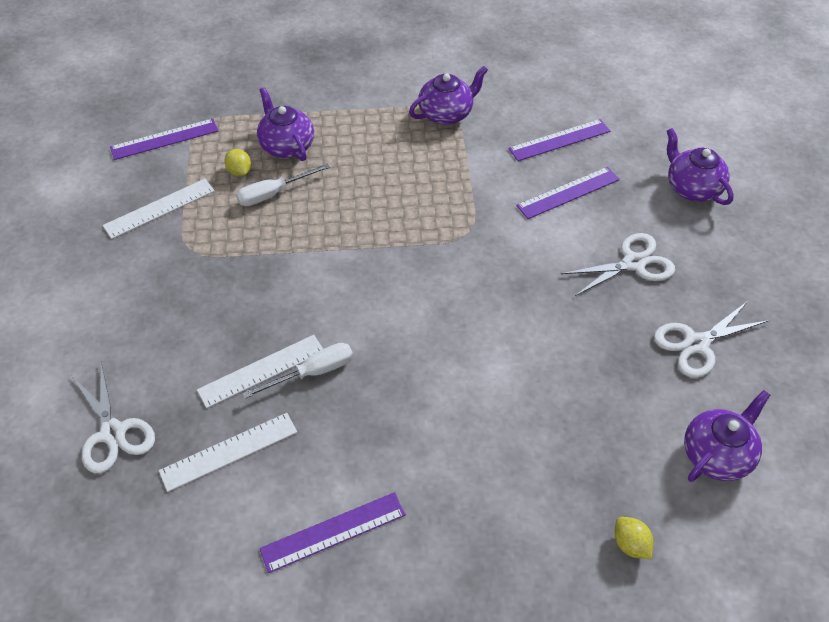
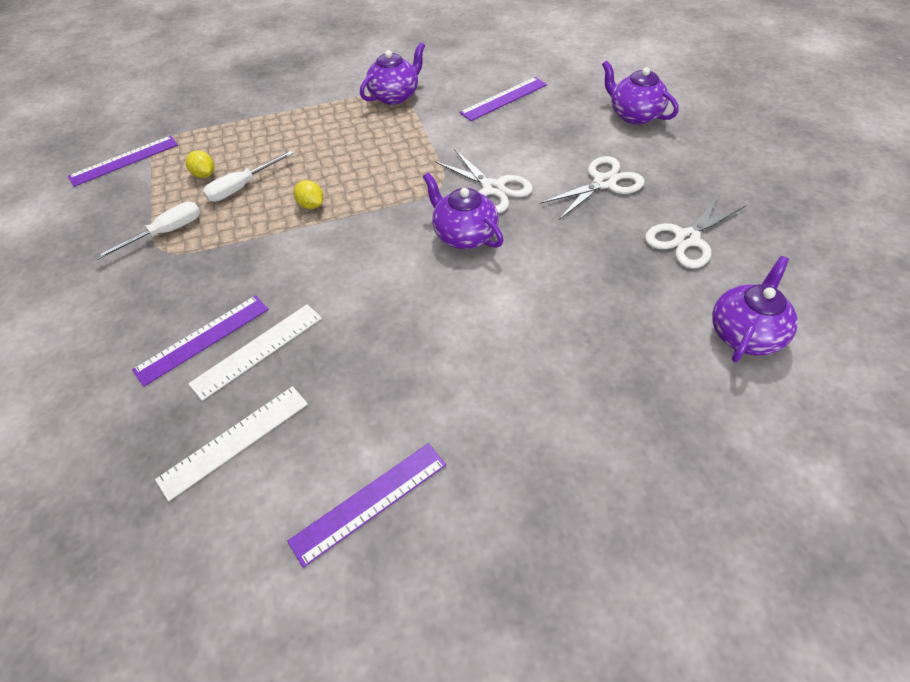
camera: 10 degrees left, 0 degrees up
(113, 433) = (97, 449): white scissors -> white scissors (493, 188)
(159, 208) = (126, 220): white ruler -> none
(287, 146) = (248, 146): purple teapot -> purple teapot (464, 235)
(313, 373) = (313, 341): white screwdriver -> white screwdriver (166, 233)
(568, 192) = (525, 137): purple ruler -> purple ruler (203, 339)
(630, 544) = (693, 441): yellow lemon -> yellow lemon (311, 205)

